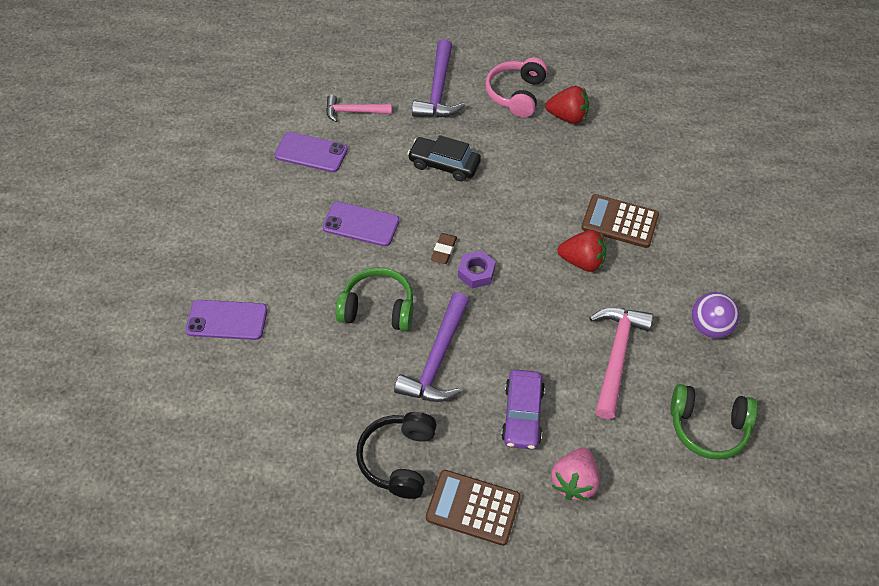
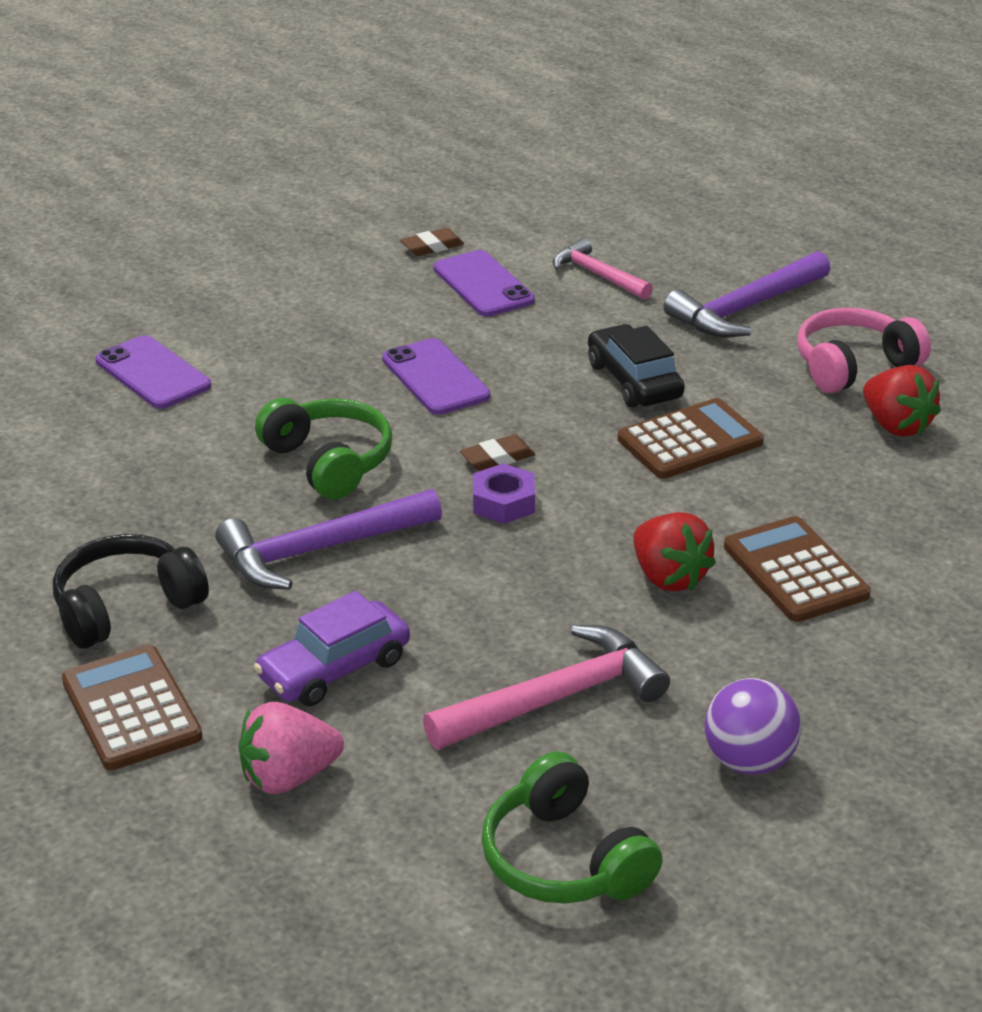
camera: 45 degrees right, 20 degrees down
(257, 144) = (432, 246): none -> brown eraser
(505, 182) = (690, 441): none -> brown calculator

